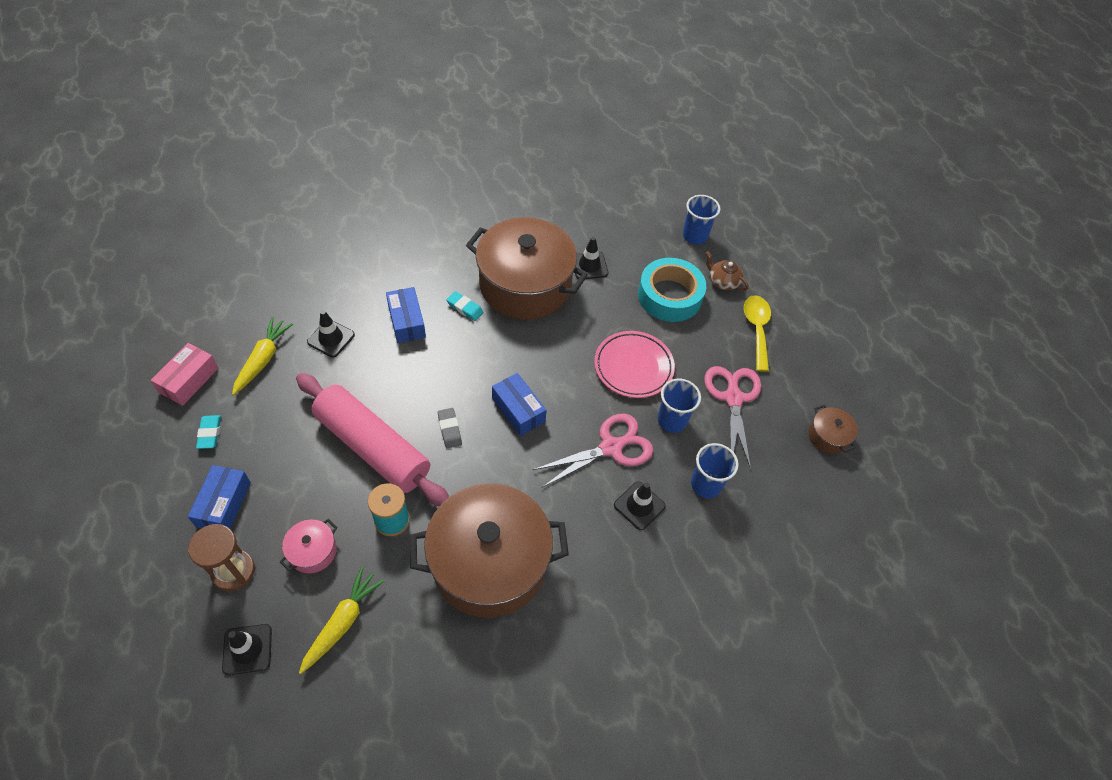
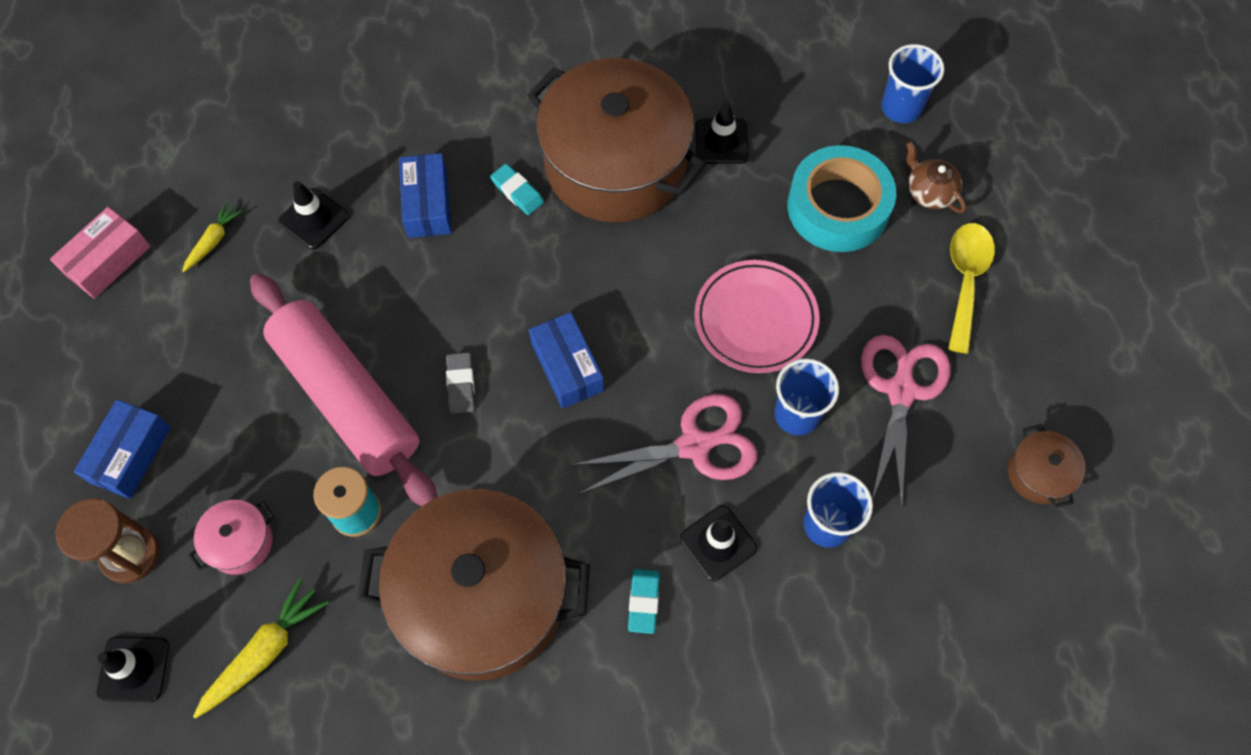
camera: 15 degrees right, 10 degrees up
(210, 433) = (125, 346): turquoise eraser -> turquoise eraser (644, 602)
(263, 360) = (213, 241): yellow carrot -> yellow carrot, size x0.60

